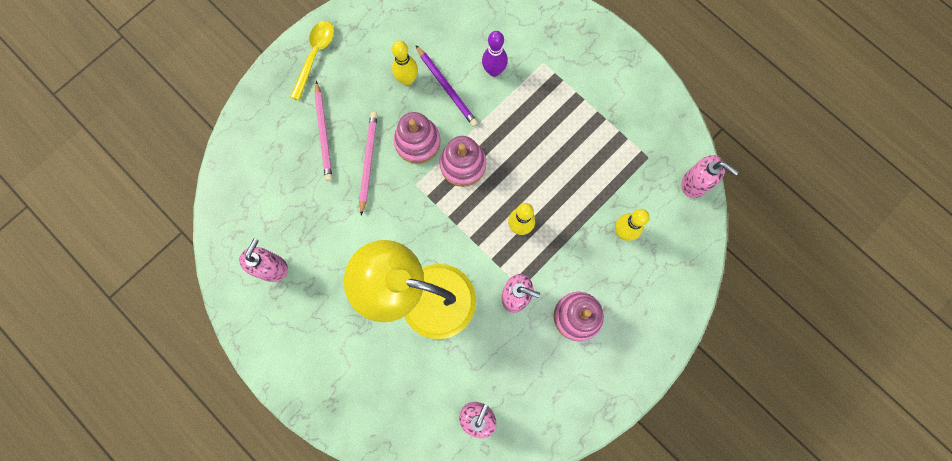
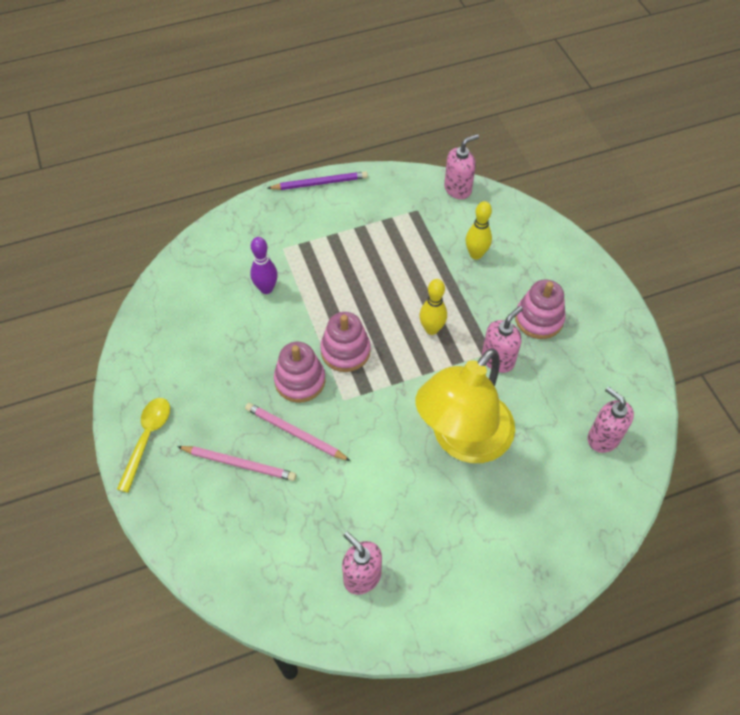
camera: 65 degrees left, 20 degrees down
(315, 56) = (147, 439): yellow spoon -> yellow spoon turned 60 degrees clockwise
(407, 79) = (229, 363): yellow bowling pin -> none
(447, 87) = (259, 333): purple pencil -> purple pencil (320, 183)

